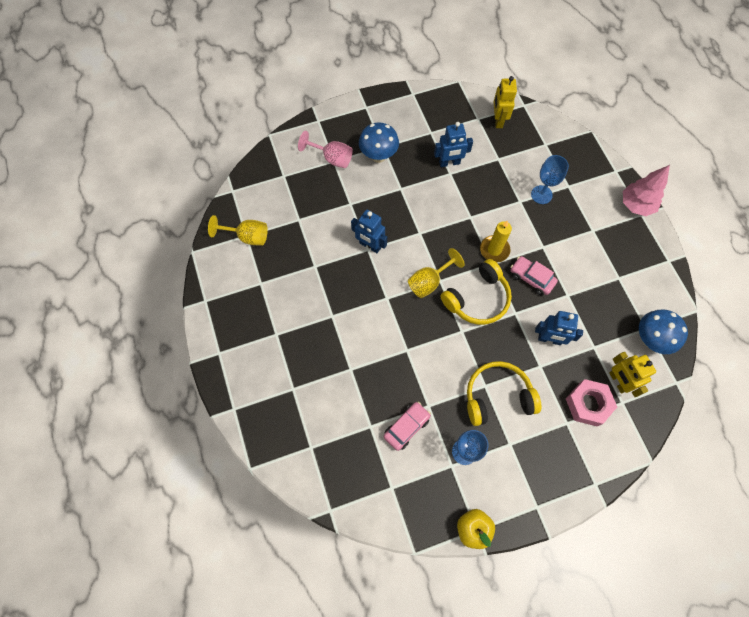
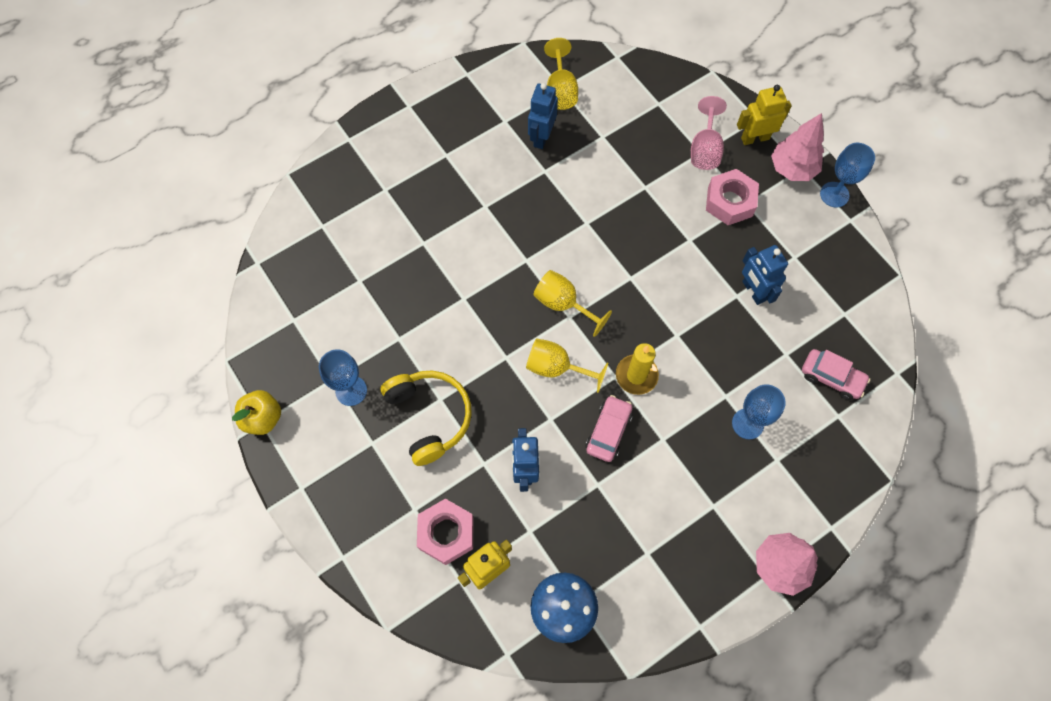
camera: 75 degrees right, 0 degrees up
(364, 113) = (792, 169): none -> pink tree
(370, 246) = (592, 224): blue robot -> blue robot (541, 137)
(378, 156) = (730, 202): blue mushroom -> pink nut
(391, 96) = (834, 194): none -> blue goblet
(406, 427) = (367, 320): pink car -> pink car (831, 377)
(477, 299) = (557, 368): yellow headphones -> yellow goblet
(498, 120) = (853, 341): yellow robot -> yellow robot (755, 138)

